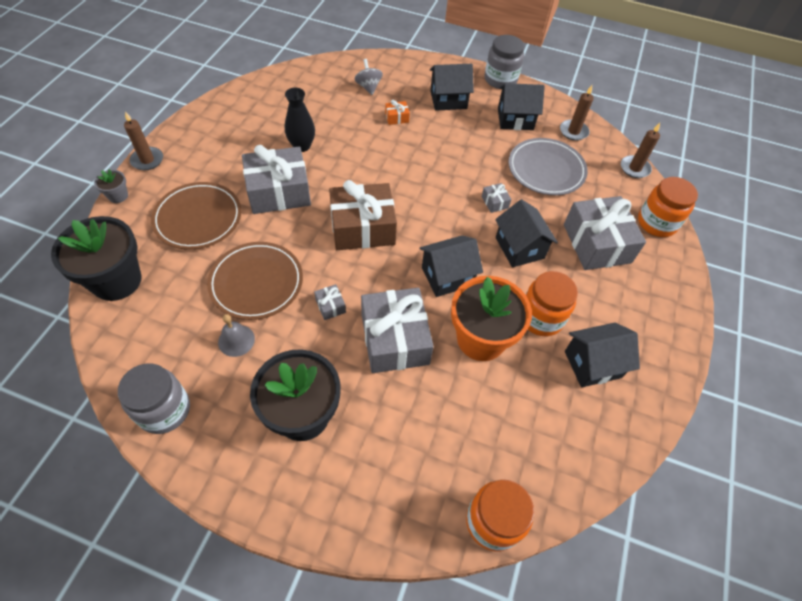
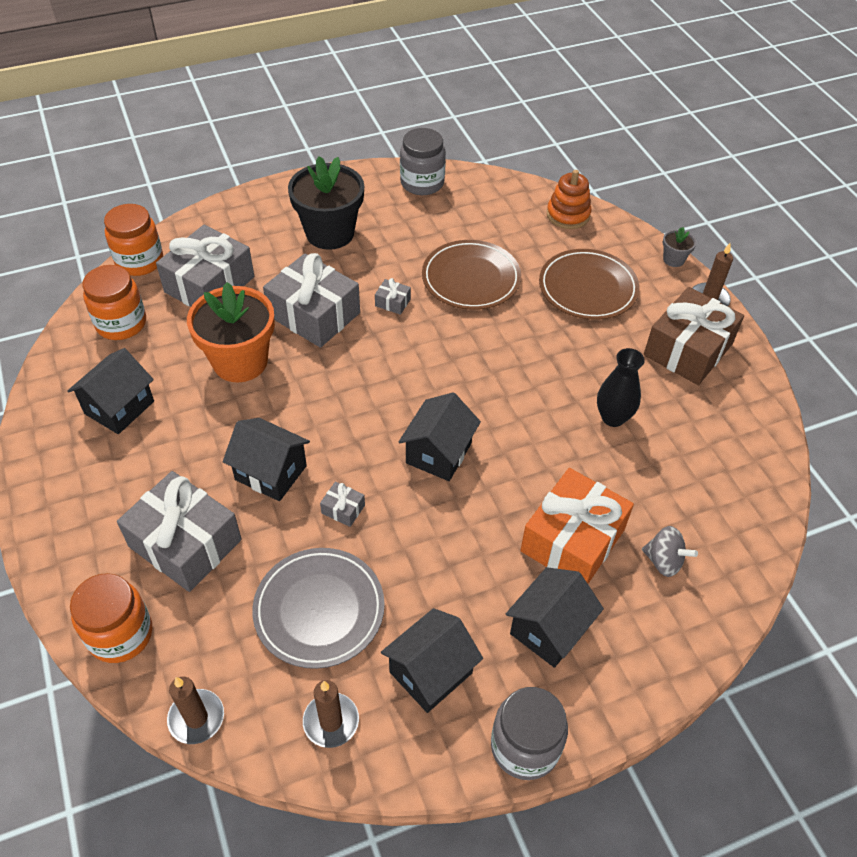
camera: 140 degrees right, 5 degrees down
(116, 281) = (568, 215): black flower pot -> orange stacking toy
(236, 340) = (431, 239): grey bell -> none
(279, 192) = (562, 356): grey gift -> grey gift (209, 284)
(362, 228) = (445, 380): brown gift -> brown gift (688, 349)
(397, 117) = (572, 540): orange gift -> orange gift, size x2.45
(447, 276) = (318, 392): black house -> black house (438, 453)
(541, 318) = (196, 416): orange jar -> orange jar (121, 323)

